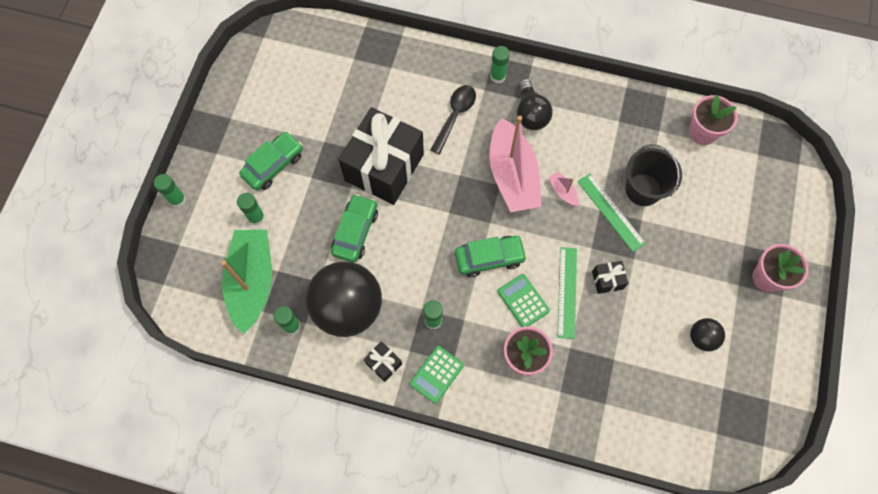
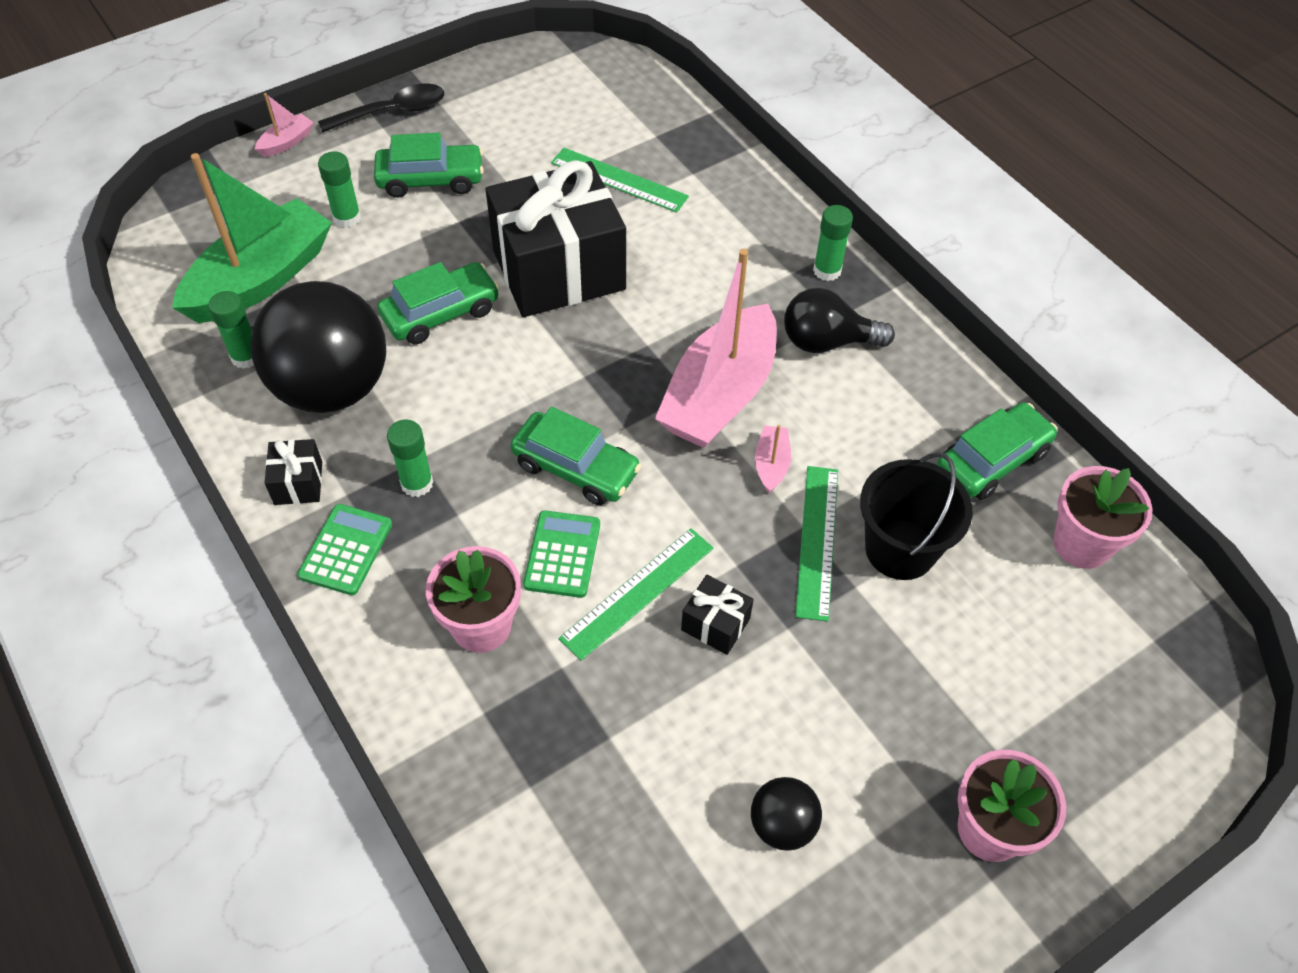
camera: 40 degrees right, 15 degrees down
(177, 199) = (287, 142): green glue stick -> pink boat
(361, 97) = (619, 180): none -> green ruler
(436, 374) = (346, 550): green calculator -> green calculator turned 120 degrees clockwise
(455, 116) = (717, 276): black spoon -> black spoon (392, 112)
(530, 114) = (827, 342): black light bulb -> black light bulb turned 60 degrees clockwise
(641, 120) = (992, 460): none -> green car

